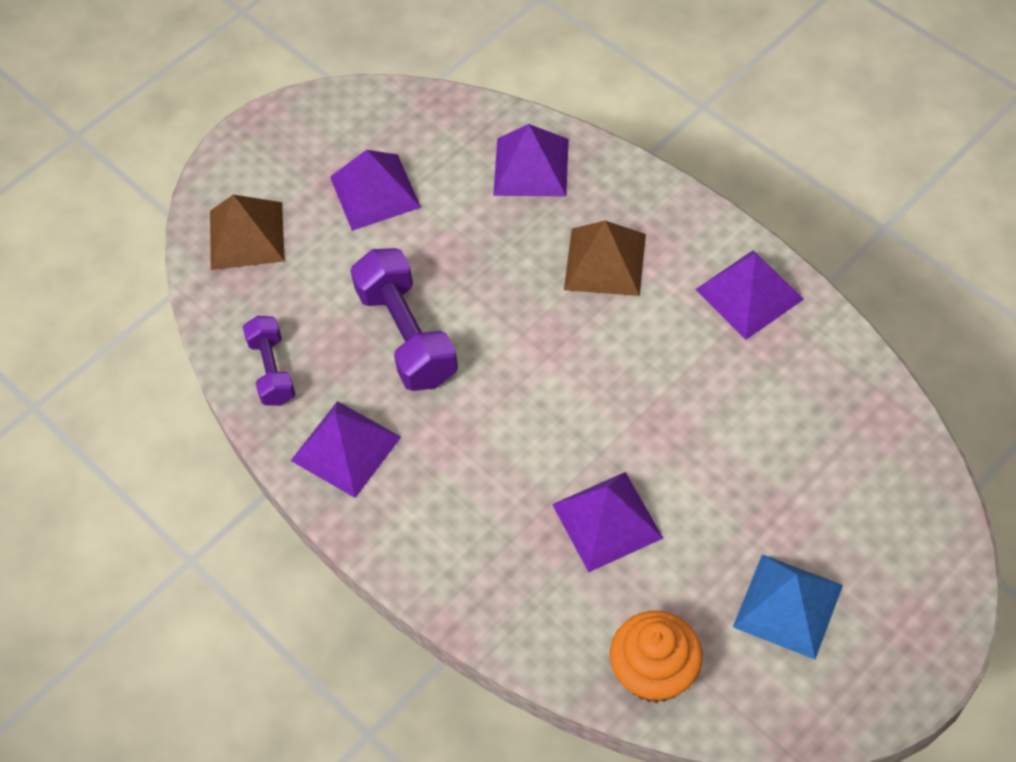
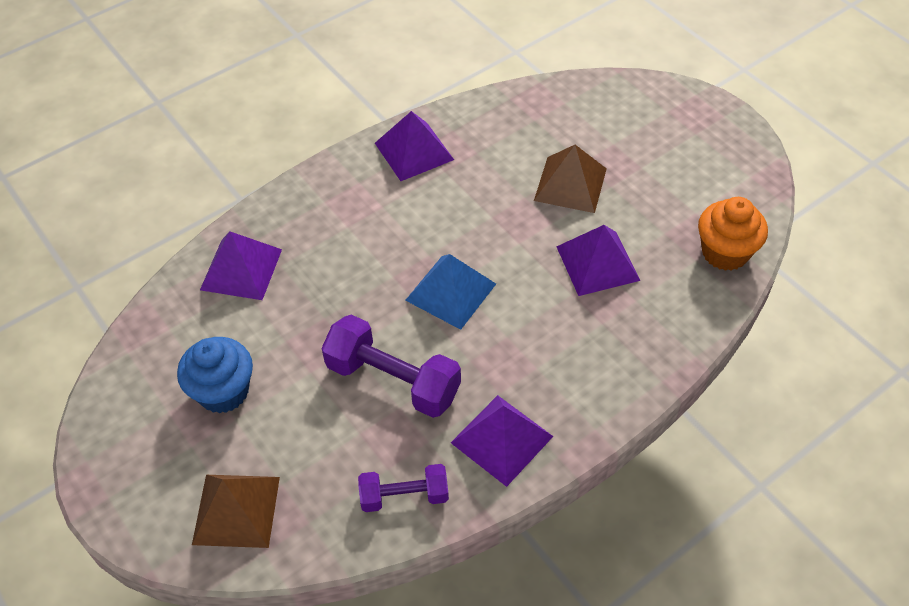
camera: 85 degrees left, 5 degrees down
(375, 191) = (223, 391): purple pyramid -> blue cupcake
(407, 335) = (393, 380): purple dumbbell -> purple dumbbell turned 45 degrees clockwise
(605, 261) = (357, 232): brown pyramid -> brown pyramid (570, 184)
(788, 606) = (676, 172): blue pyramid -> blue pyramid (451, 291)

